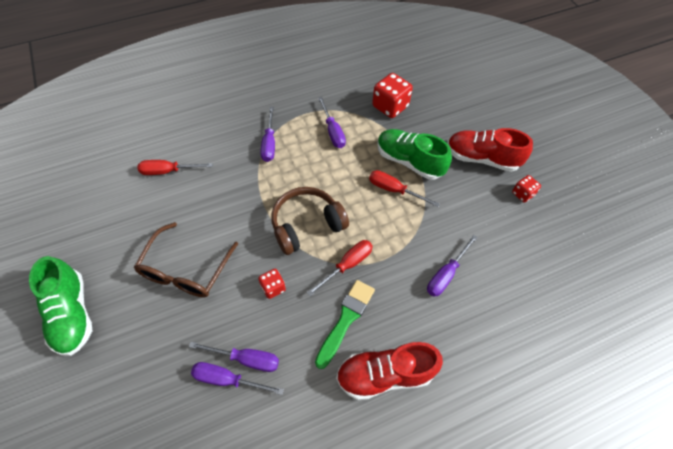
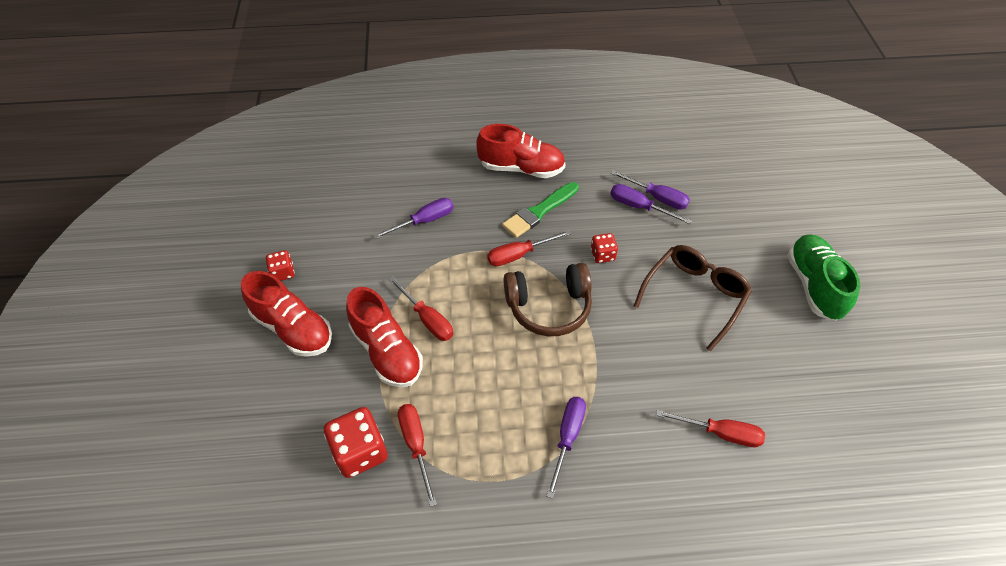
camera: 160 degrees left, 5 degrees down
(333, 131) = (467, 431): purple screwdriver -> none
(360, 117) = (416, 445): none -> red screwdriver
(409, 161) = (387, 351): green shoe -> red shoe

